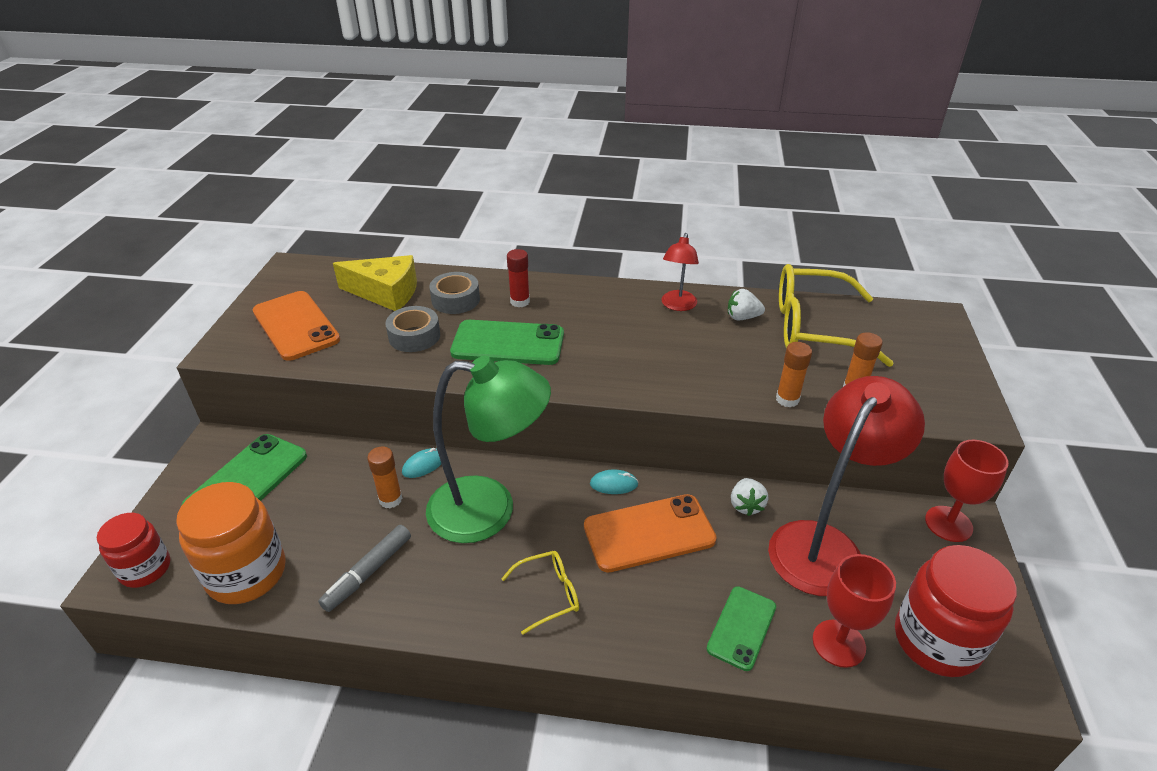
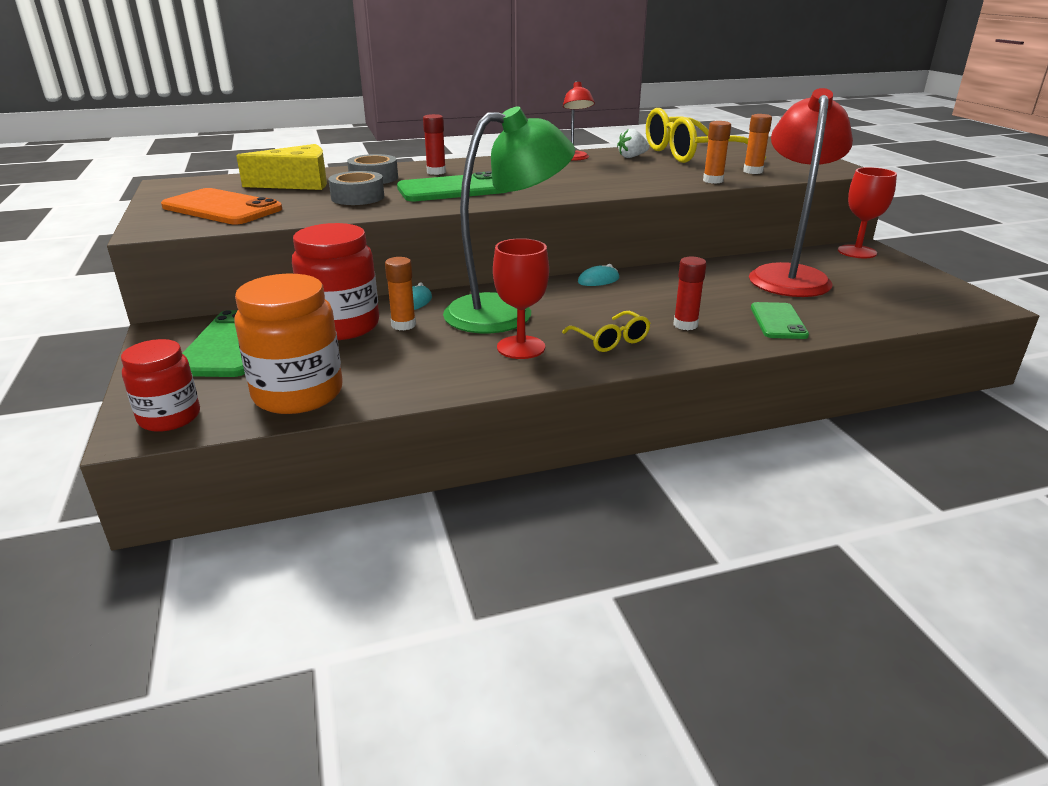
camera: 25 degrees left, 10 degrees down
(368, 572) = (429, 365): grey marker -> none
(548, 594) = (610, 340): yellow glasses -> yellow glasses turned 105 degrees clockwise
(639, 596) = (685, 325): none -> red glue stick
(649, 533) = (655, 296): orange phone -> none
(746, 505) = (712, 270): white strawberry -> none
(838, 643) = (851, 312): red goblet -> red goblet (521, 347)
(936, 641) = (910, 297): red jar -> red jar (341, 326)

